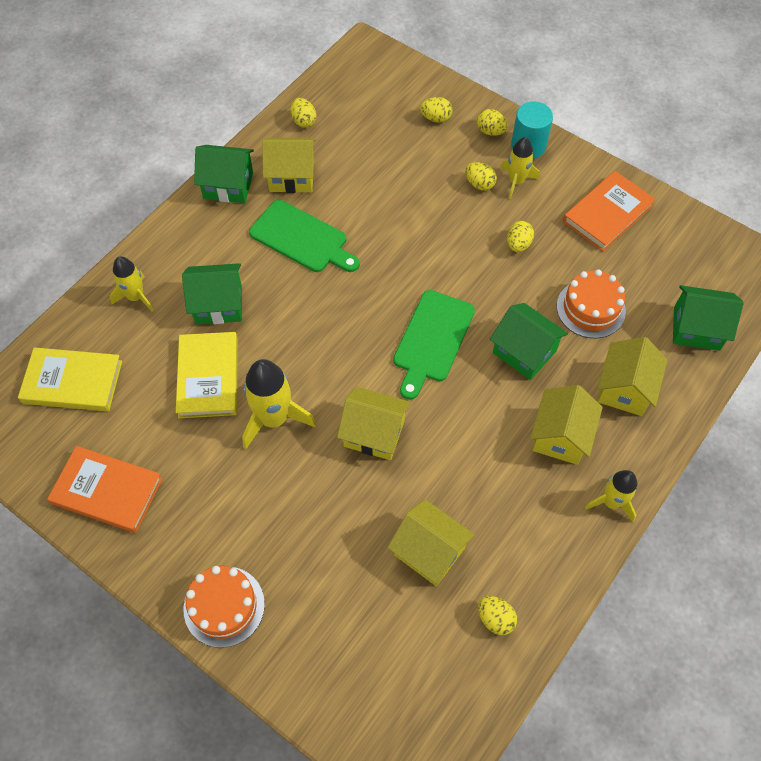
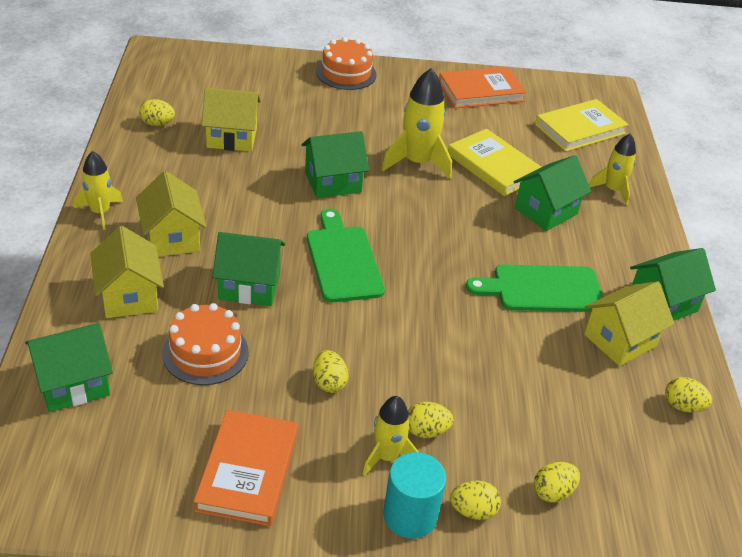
camera: 140 degrees right, 20 degrees down
(374, 433) = (333, 182): yellow house -> green house

